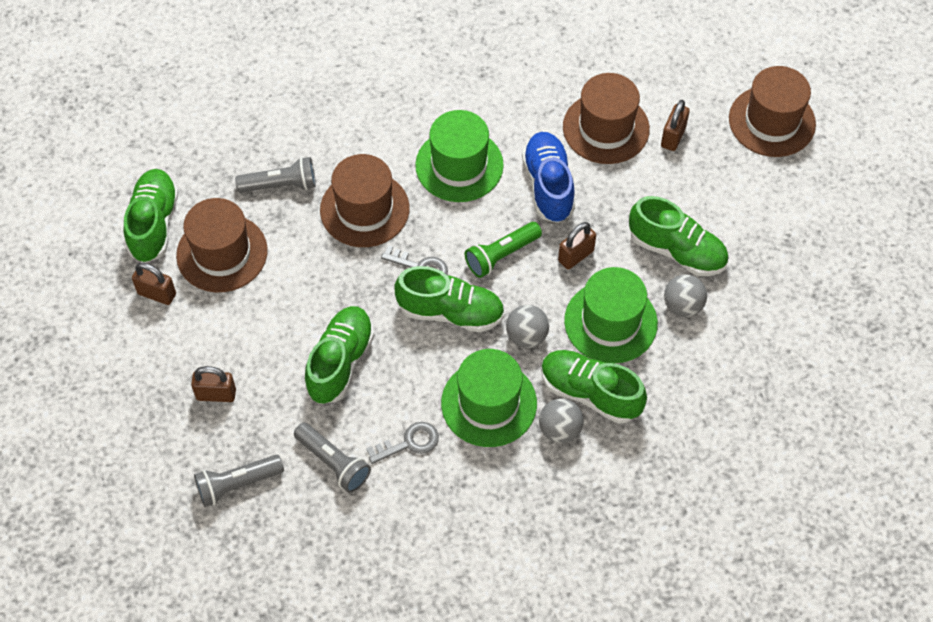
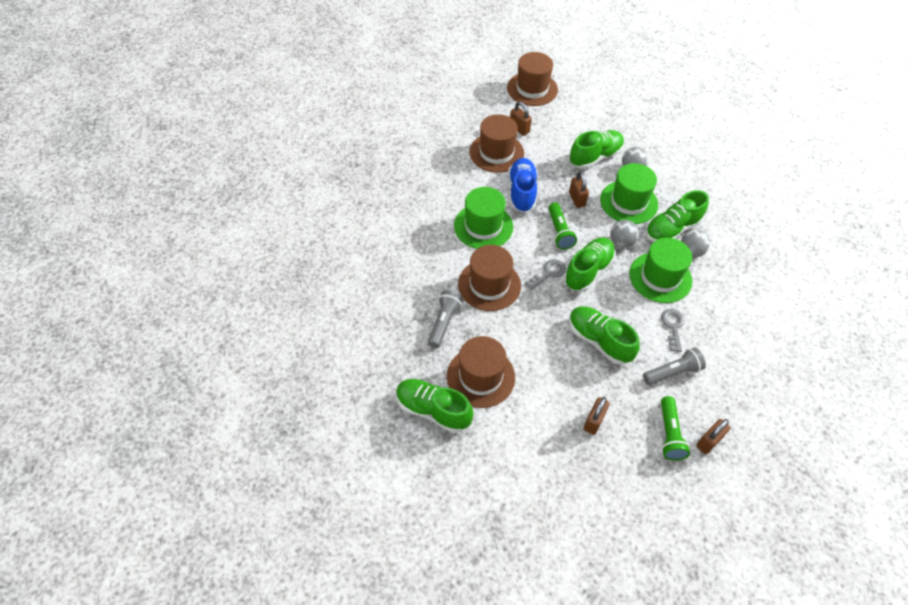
camera: 65 degrees left, 5 degrees down
(157, 294) = (494, 429): brown padlock -> brown padlock (708, 442)
(237, 484) = (669, 434): grey flashlight -> green flashlight
(548, 186) = (522, 192): blue shoe -> blue shoe turned 75 degrees clockwise

